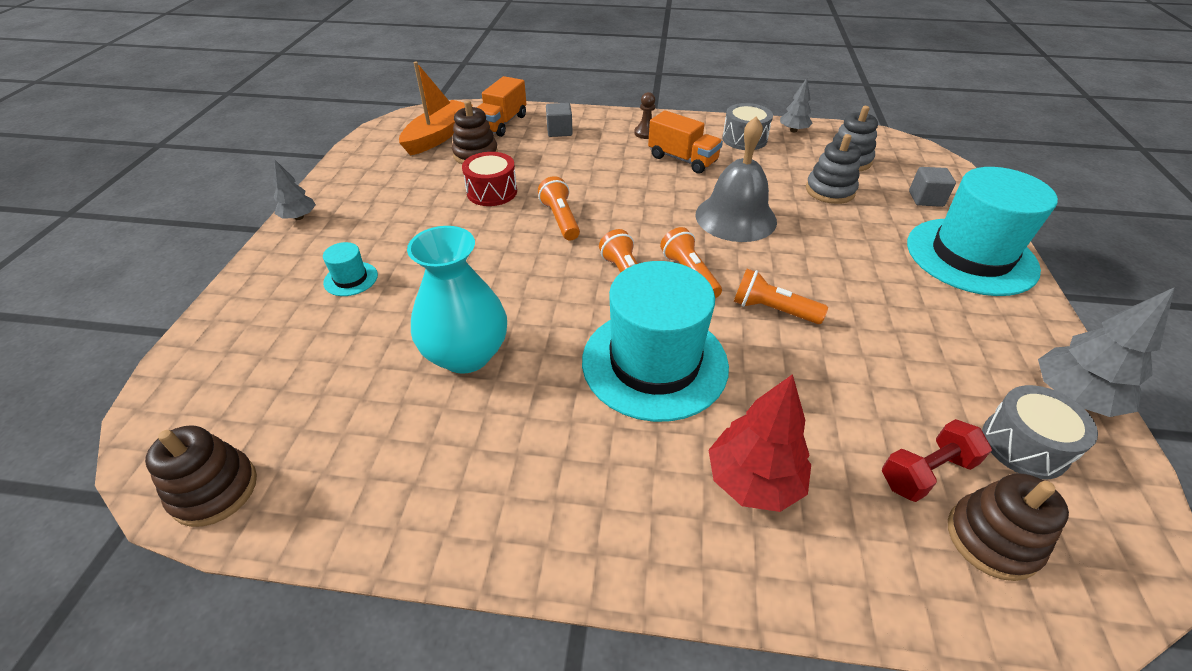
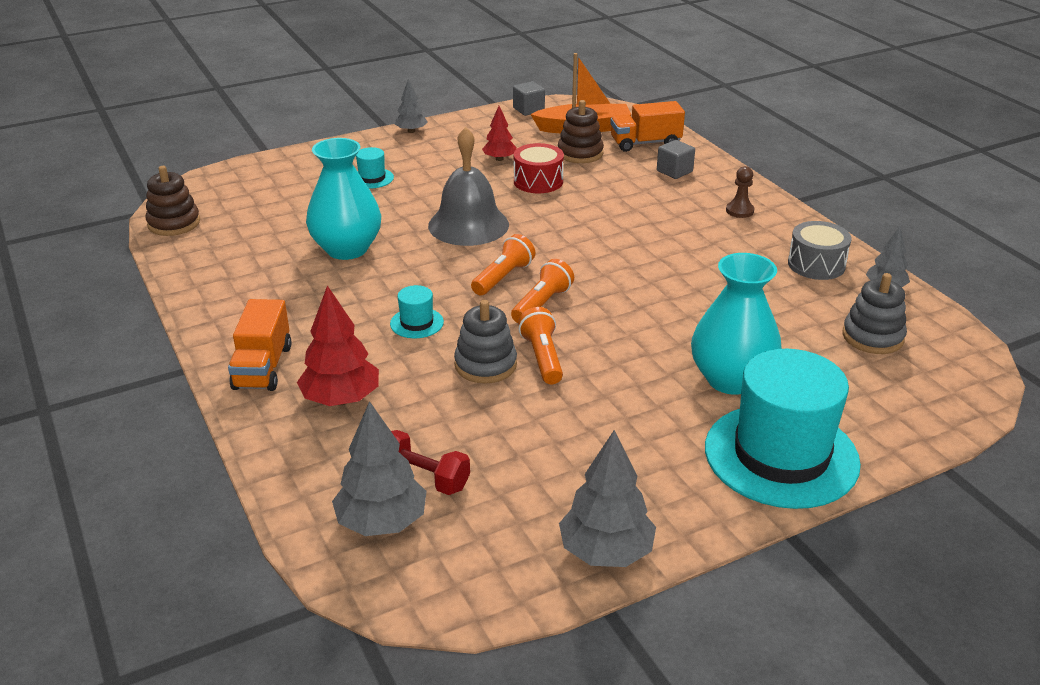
camera: 55 degrees right, 10 degrees down
(426, 193) = (499, 159): none -> red tree
(560, 219) = (541, 223): orange flashlight -> none
(654, 363) = (417, 323): turquoise hat -> turquoise hat, size x0.41
(682, 159) = (720, 244): orange truck -> orange truck (263, 367)
(735, 217) = (659, 301): grey bell -> grey bell (468, 225)
(830, 190) = (787, 340): grey stacking toy -> grey stacking toy (485, 365)
(864, 234) = (731, 379): none -> turquoise vase
(926, 199) = (863, 405): grey cube -> grey cube (528, 109)
(992, 539) = (381, 522): brown stacking toy -> grey tree
(1024, 445) = (507, 527): grey drum -> none

